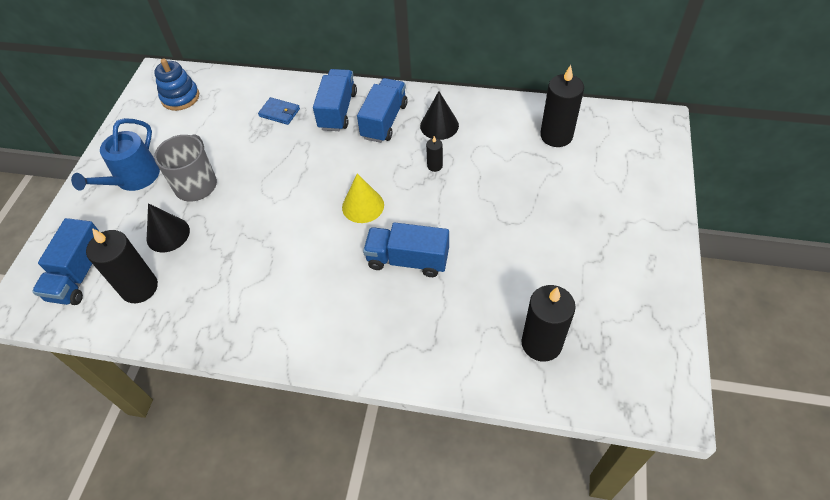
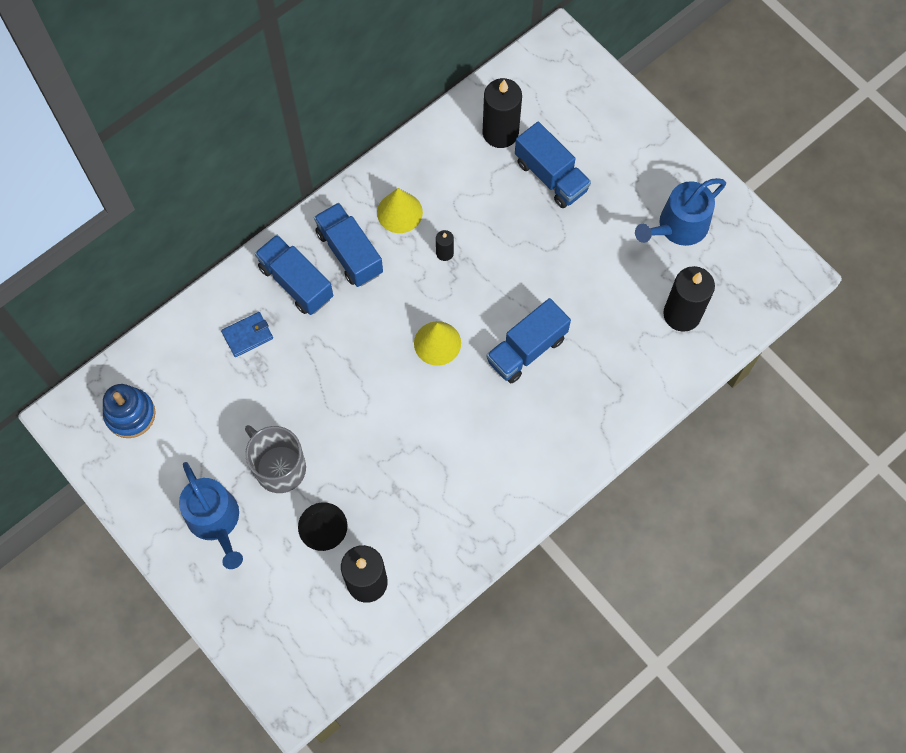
camera: 55 degrees left, 15 degrees up
(80, 274) = (304, 627): blue truck -> blue truck (551, 176)
(439, 125) = (399, 212): black cone -> yellow cone
(612, 287) = (678, 227): none -> blue watering can

